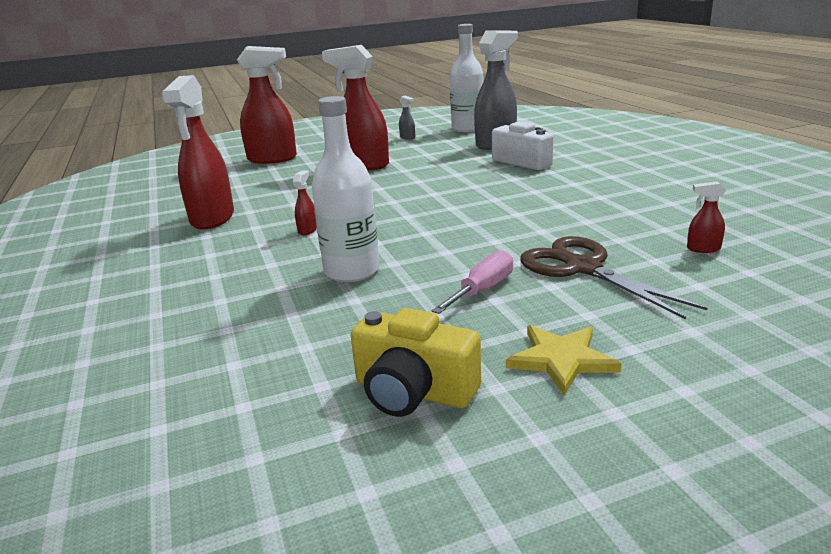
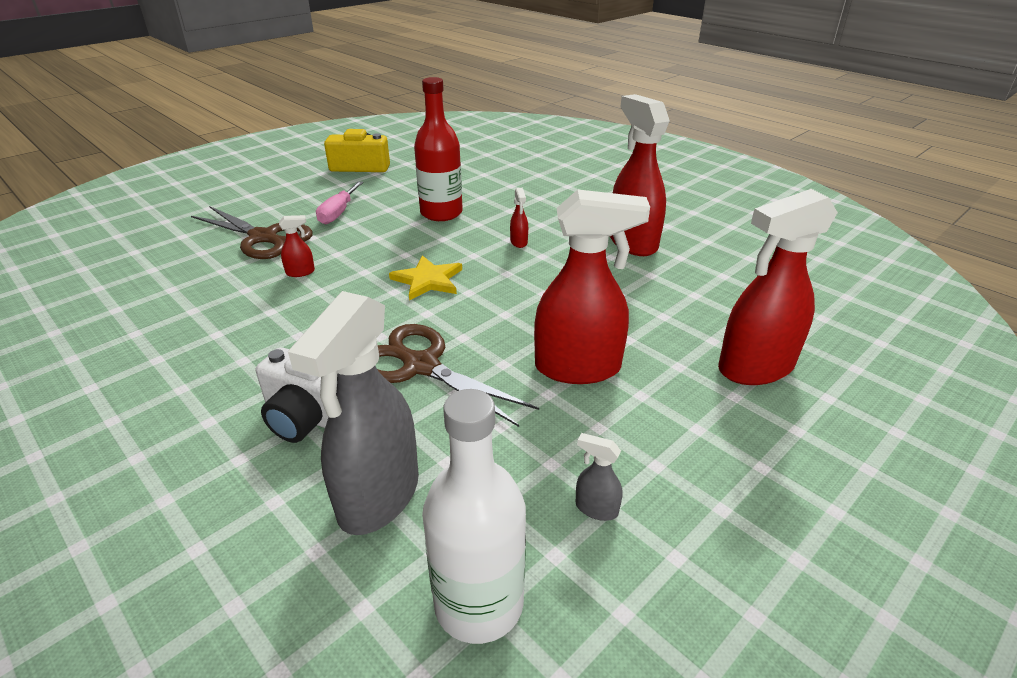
camera: 155 degrees right, 10 degrees up
(352, 271) = (441, 213): white bottle -> red bottle
(454, 173) = (421, 365): none -> brown scissors
(561, 359) = (288, 186): yellow star -> yellow star (428, 280)
(703, 249) = (152, 269): red spray bottle -> red spray bottle (300, 272)

